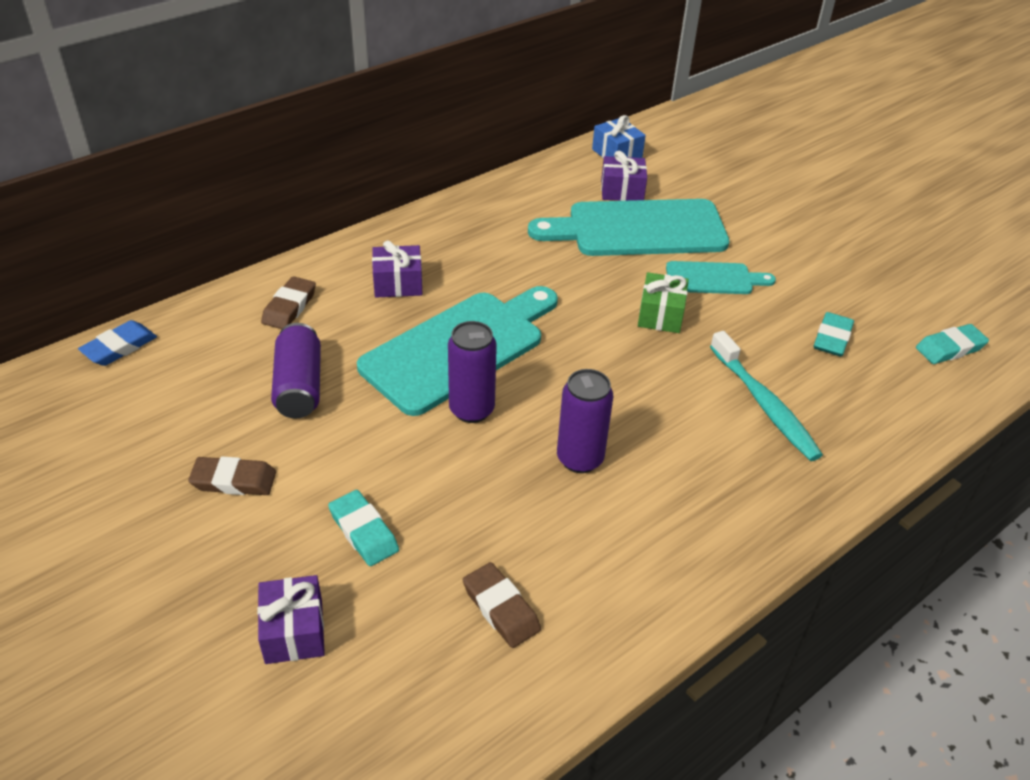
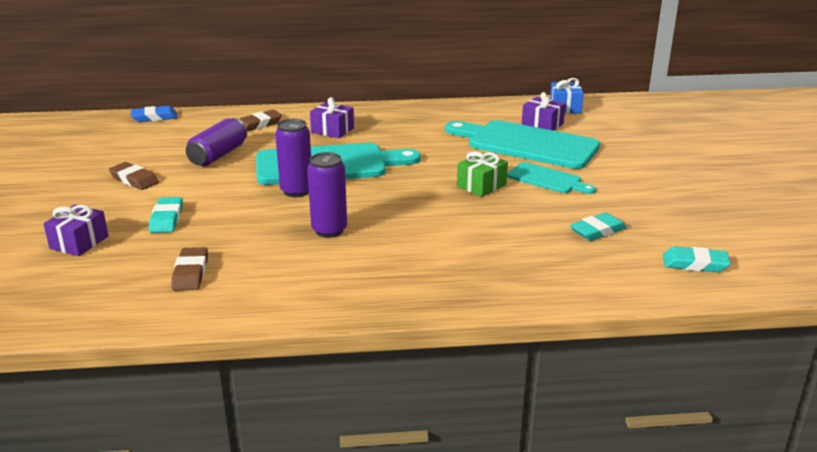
camera: 35 degrees right, 15 degrees down
(764, 404) = (493, 245): turquoise toothbrush -> none

